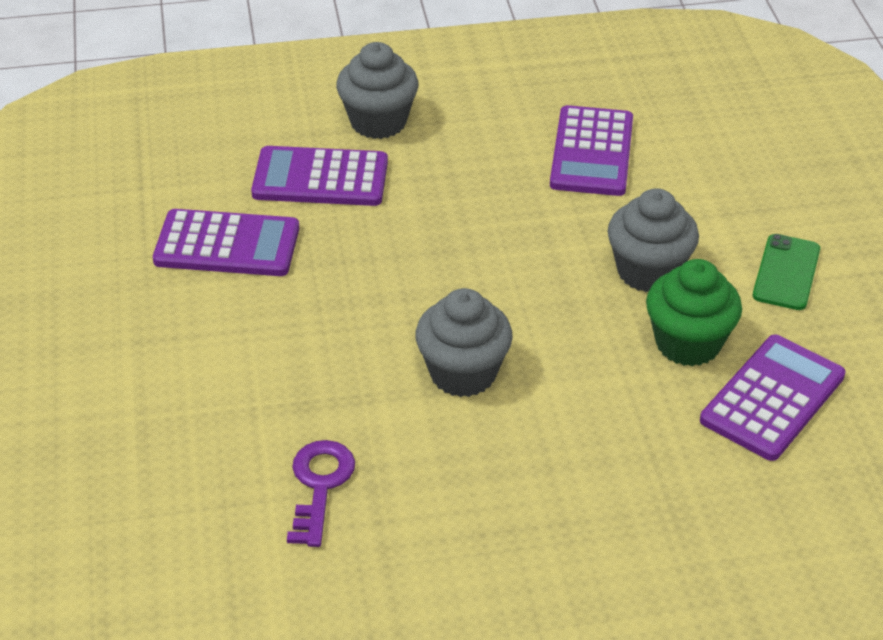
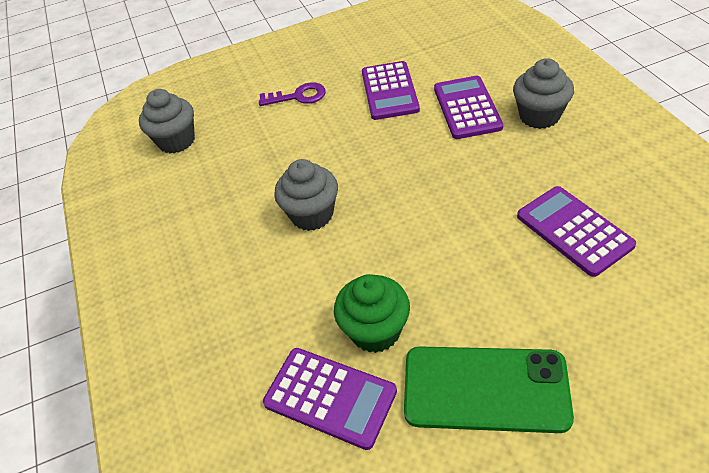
camera: 85 degrees right, 5 degrees up
(319, 486) = (212, 178): purple key -> purple key (298, 96)
(591, 152) = (574, 230): purple calculator -> purple calculator turned 60 degrees clockwise
(648, 271) = (447, 292): grey cupcake -> grey cupcake (176, 141)
(786, 272) = (485, 389): green phone -> green phone, size x1.79

